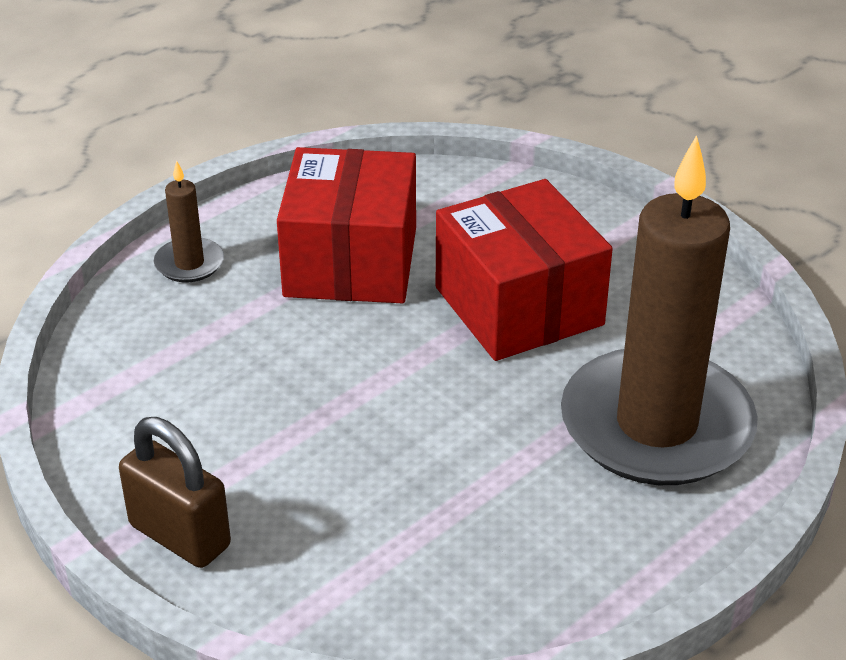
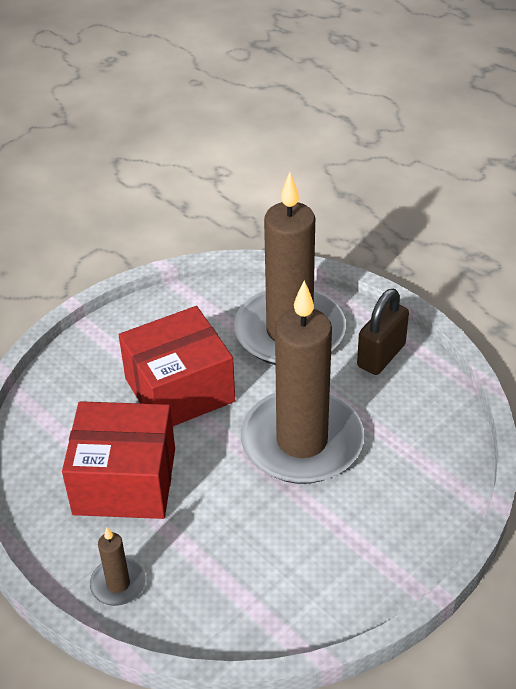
camera: 90 degrees left, 5 degrees up
(180, 535) = (404, 552): brown padlock -> brown padlock (381, 356)
(409, 432) = (302, 441): none -> brown candle

